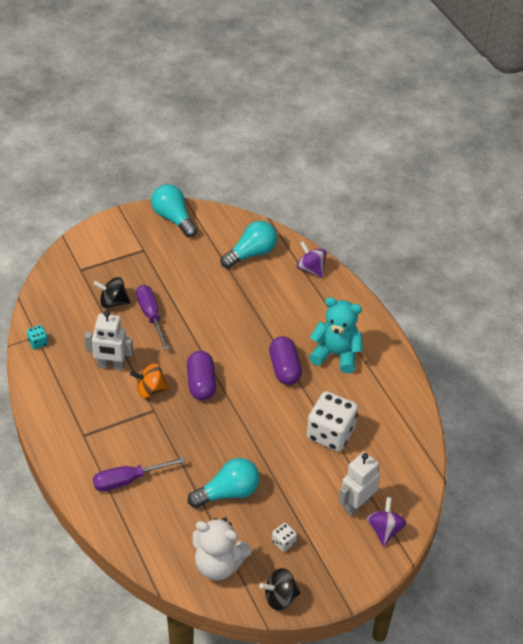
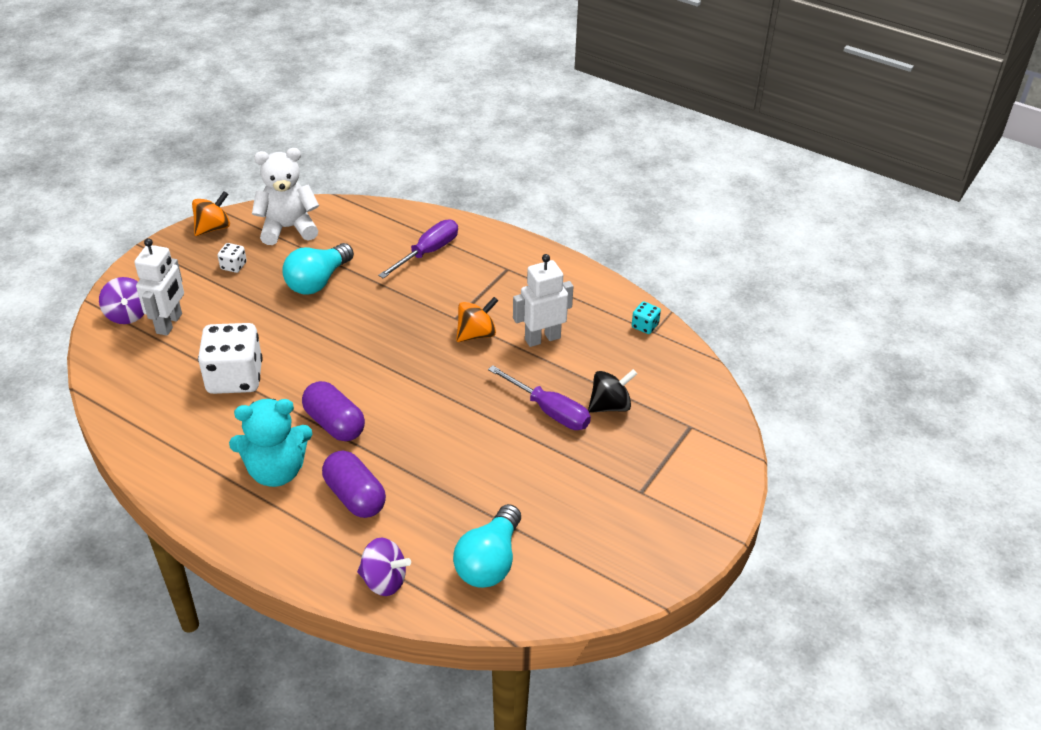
camera: 150 degrees right, 5 degrees down
(173, 218) = (647, 561): turquoise light bulb -> none
(201, 383) = (425, 364): purple capsule -> purple capsule (355, 496)
(279, 597) = (213, 228): black spinning top -> orange spinning top

